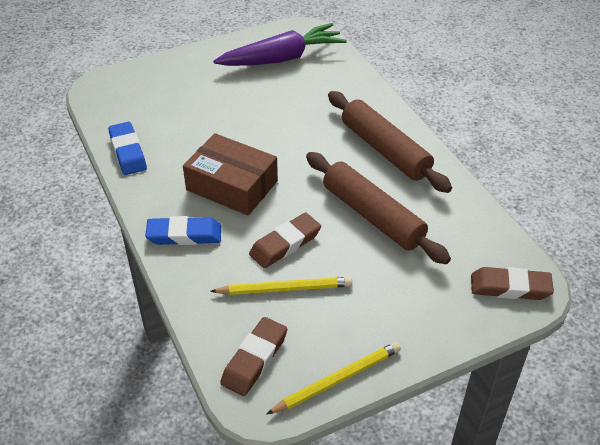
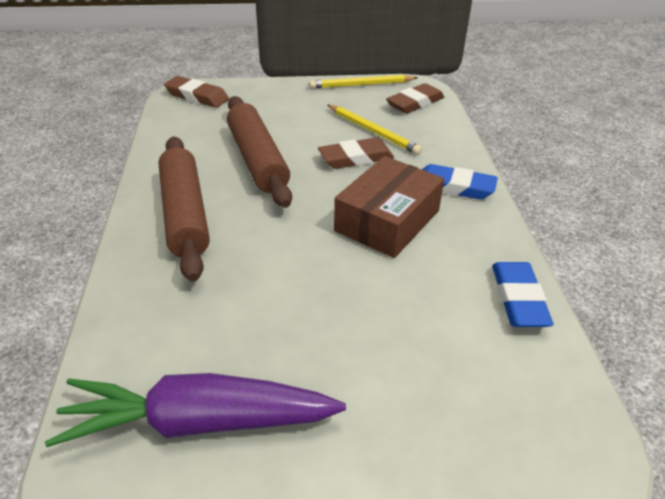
camera: 160 degrees left, 5 degrees down
(232, 185) = (387, 220): brown box -> brown box turned 75 degrees clockwise
(284, 288) = (373, 131): yellow pencil -> yellow pencil turned 150 degrees counterclockwise

